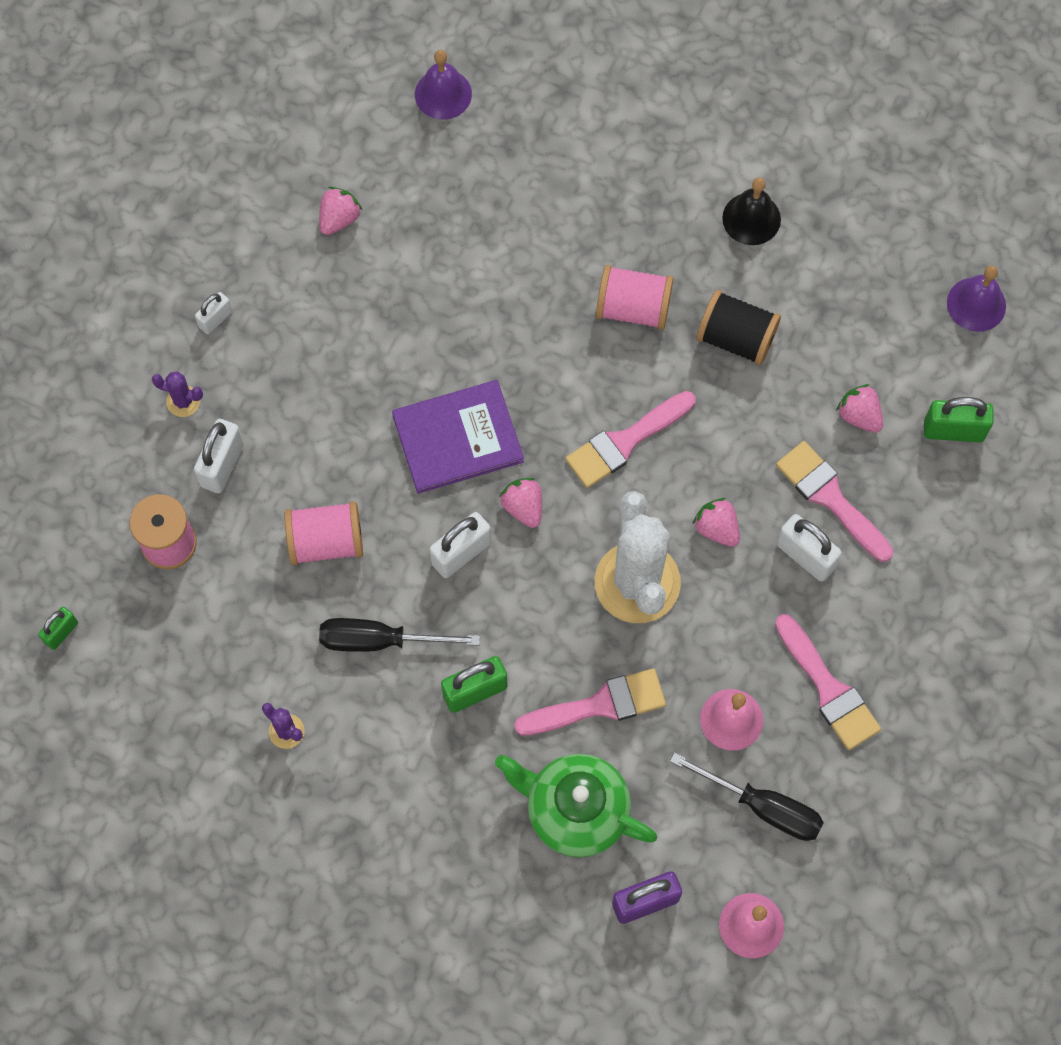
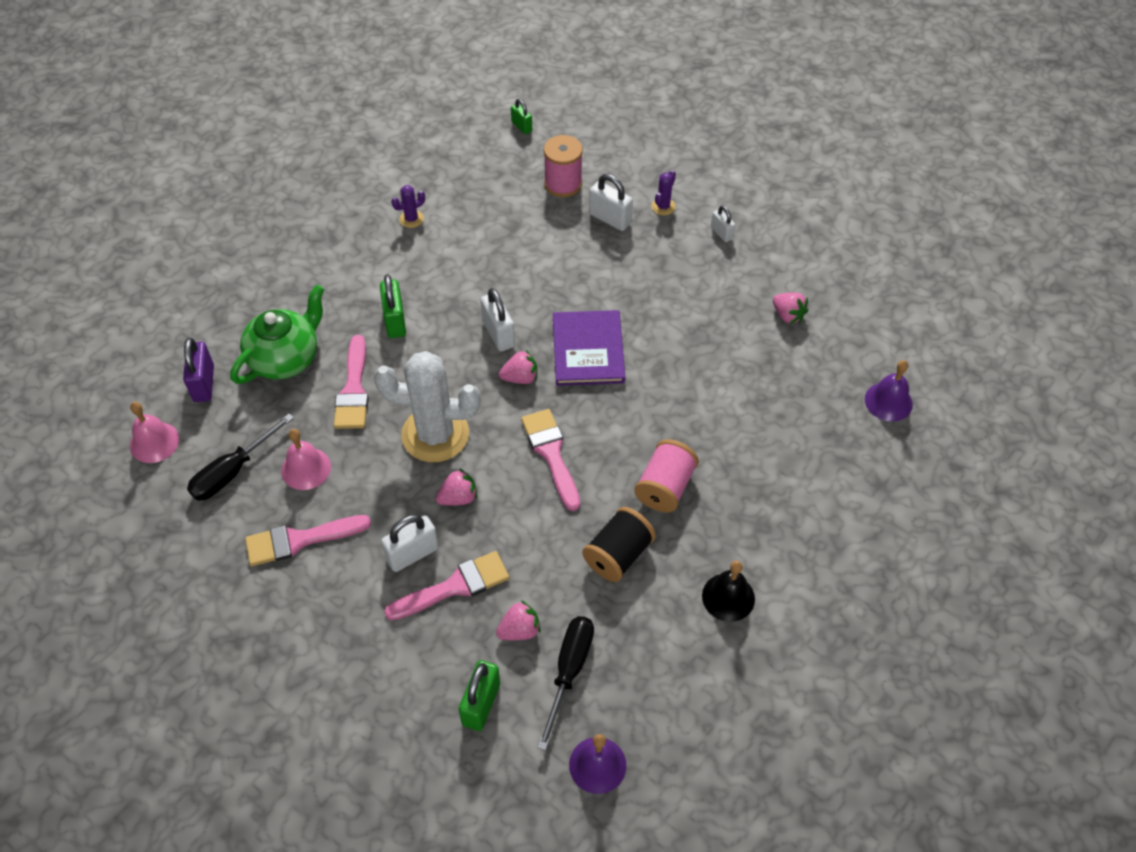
camera: 105 degrees right, 15 degrees down
(326, 541) = (535, 262): pink spool -> none
(380, 640) = (453, 277): black screwdriver -> black screwdriver (569, 671)

